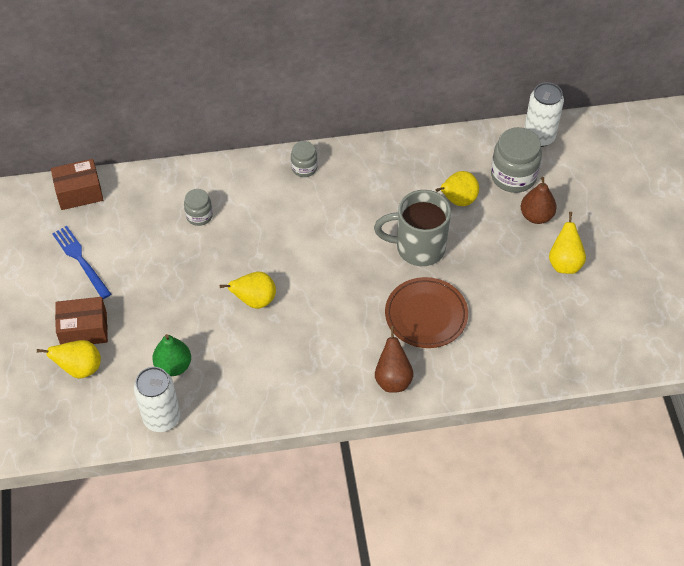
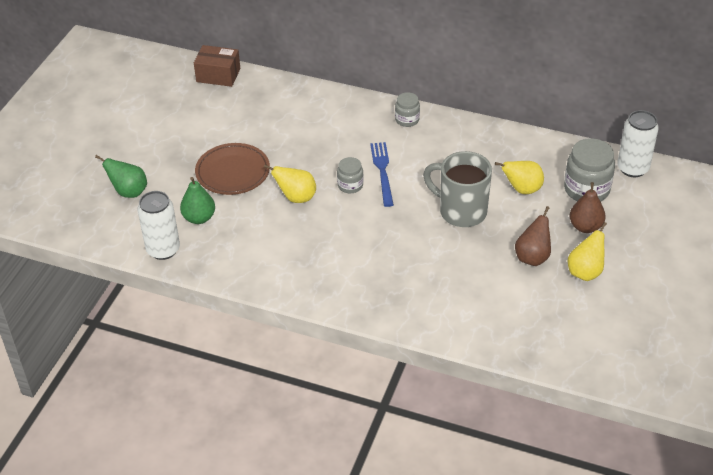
camera: 30 degrees right, 10 degrees down
(80, 369) = (129, 192): yellow pear -> green pear
(81, 260) = (185, 120): blue fork -> blue fork (382, 171)
(84, 330) = (152, 167): brown box -> none
(199, 216) = (297, 123): grey jar -> grey jar (350, 185)
(393, 379) = (367, 298): brown pear -> brown pear (532, 257)
(426, 315) = (430, 263): brown plate -> brown plate (233, 172)

